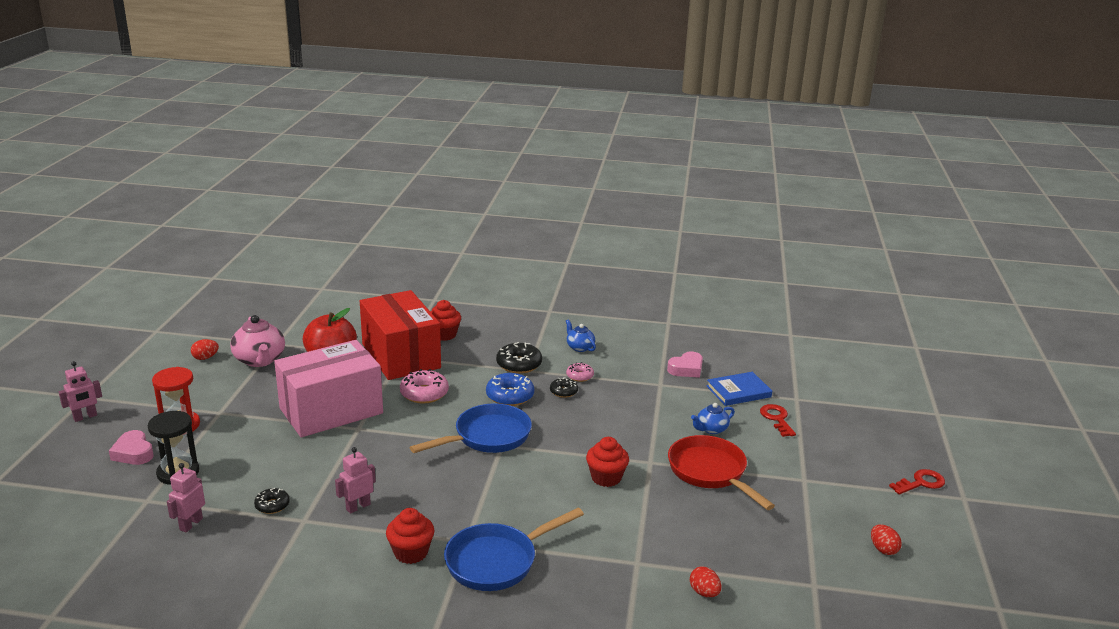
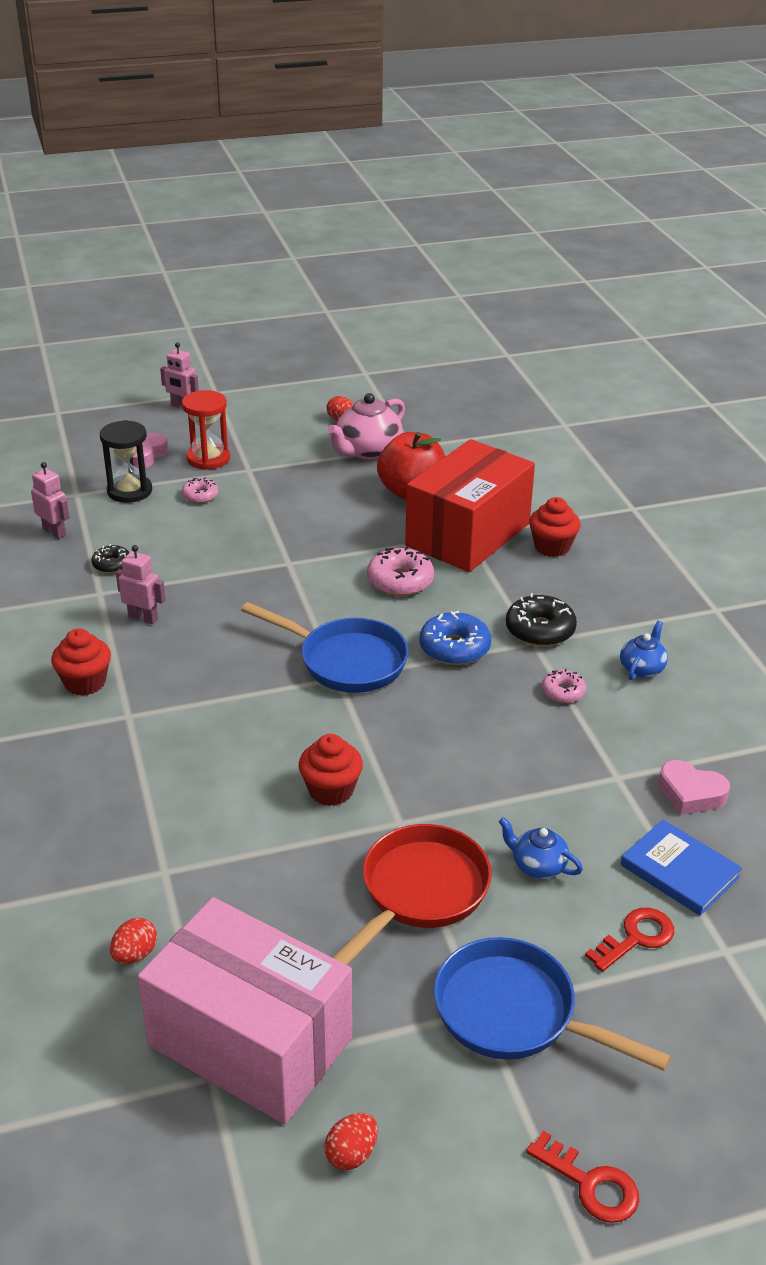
camera: 65 degrees right, 10 degrees up
(191, 524) = (54, 532): pink robot -> pink robot turned 45 degrees clockwise
(228, 442) = (200, 496): none -> pink donut
(331, 411) = (308, 533): pink box -> pink box (250, 1042)
(497, 561) = (103, 751): blue pan -> blue pan (515, 1013)
(563, 392) = (508, 690): black donut -> none

